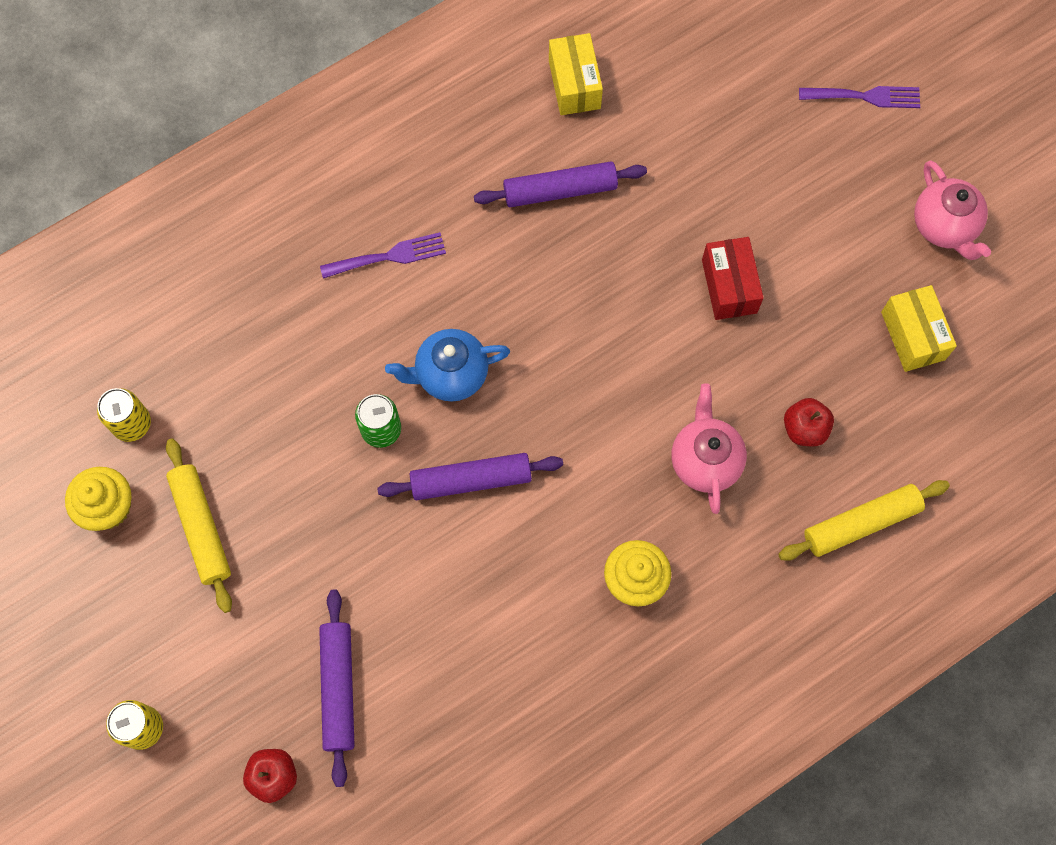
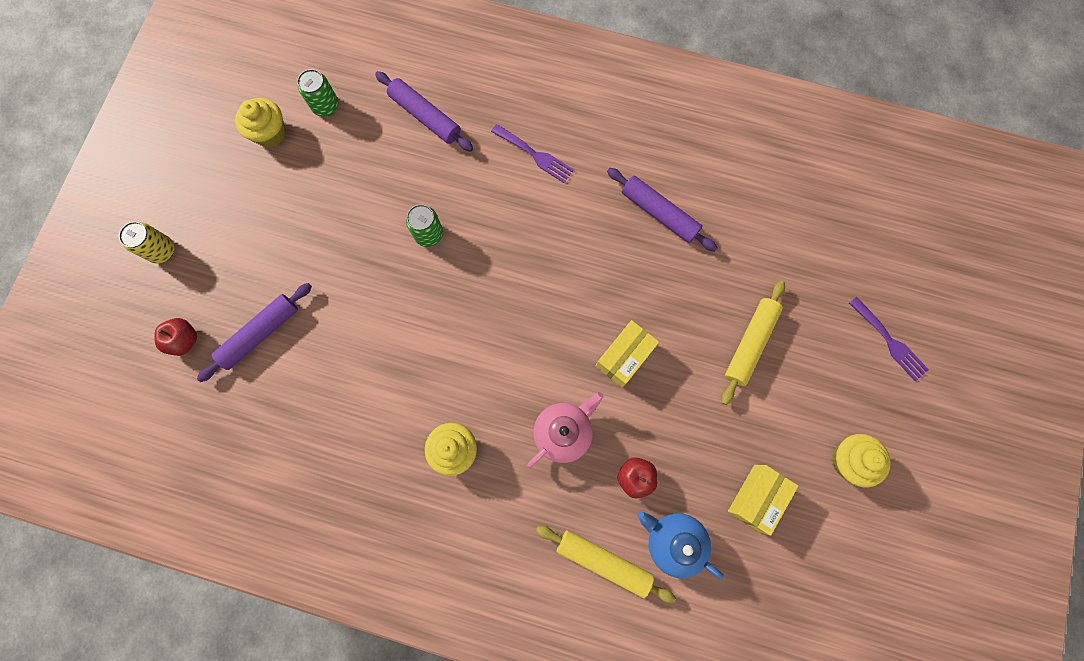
camera: 50 degrees right, 5 degrees up
(132, 424) = (326, 106): yellow can -> green can
(201, 527) = (296, 188): yellow rolling pin -> yellow rolling pin (750, 344)
(450, 374) = (493, 245): blue teapot -> blue teapot (673, 541)
(471, 480) = (439, 307): purple rolling pin -> purple rolling pin (425, 116)
(574, 84) = (733, 167): yellow box -> yellow box (624, 357)
(729, 286) = (687, 358): red box -> none
(944, 226) = (848, 460): pink teapot -> yellow cupcake

